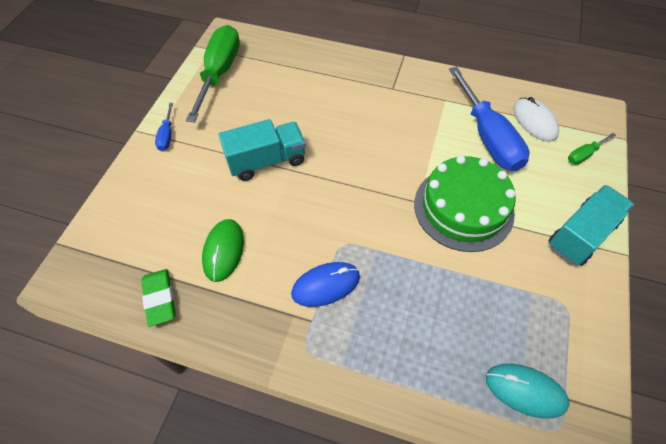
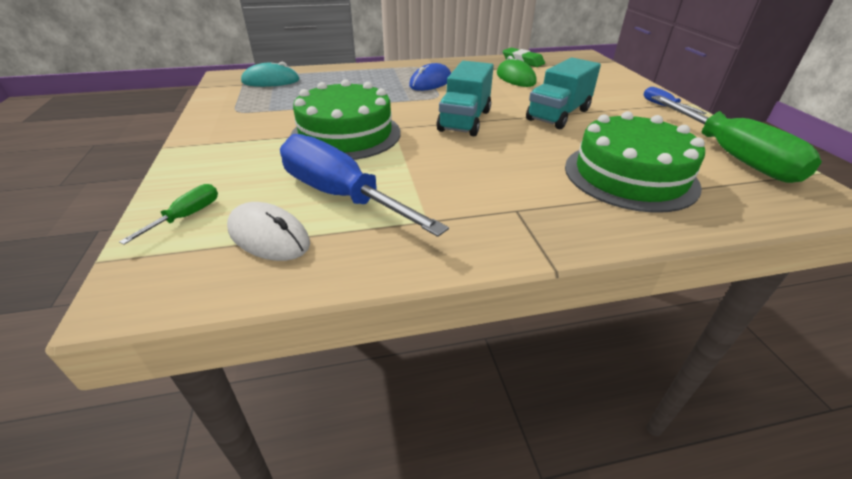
camera: 150 degrees right, 20 degrees down
(302, 84) = (630, 175): none -> green cake
(581, 235) = (212, 147): turquoise truck -> turquoise truck (464, 121)

